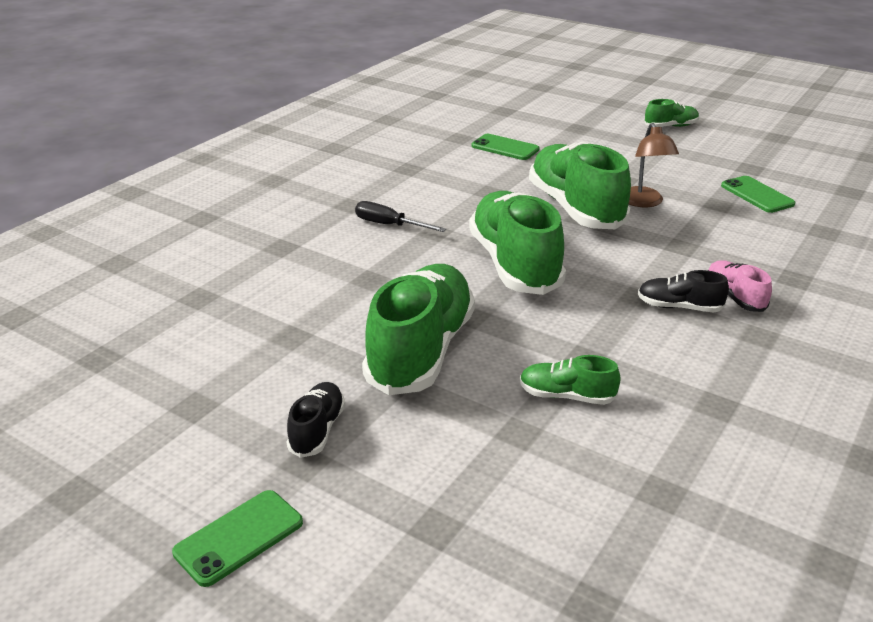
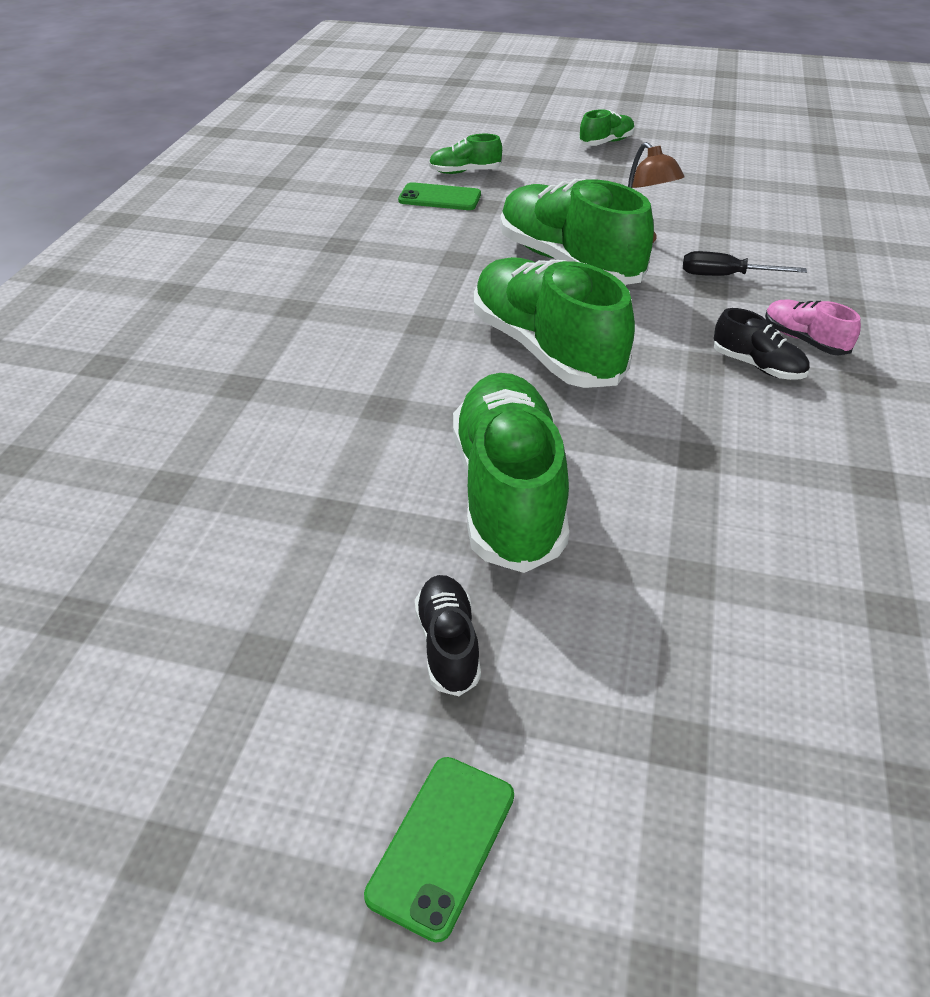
camera: 20 degrees left, 10 degrees up
(389, 225) = (363, 327): black screwdriver -> black screwdriver (726, 276)
(566, 396) = (712, 512): green shoe -> green shoe (465, 172)
(679, 307) = (757, 366): black shoe -> black shoe turned 135 degrees counterclockwise
(757, 195) = (746, 211): green phone -> none

